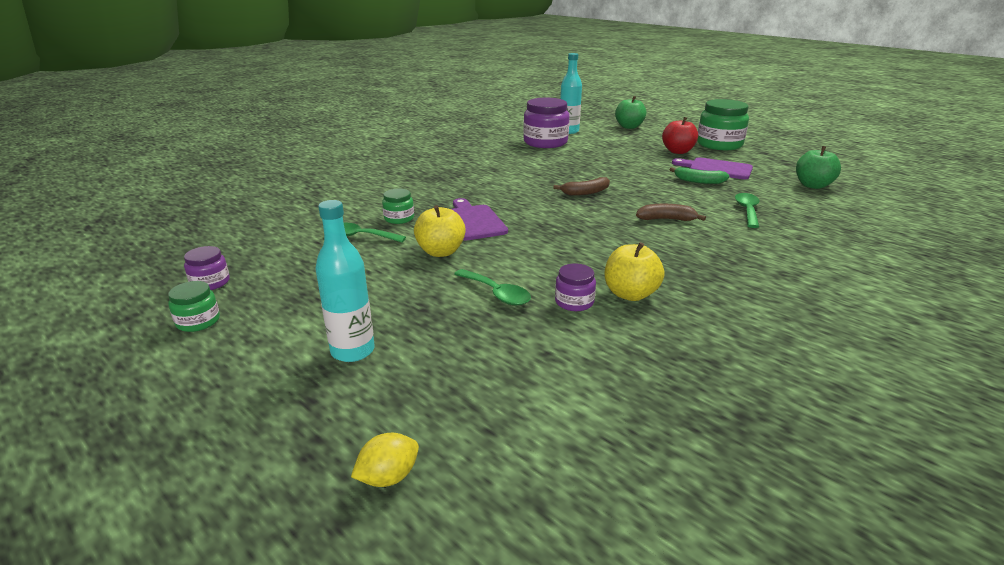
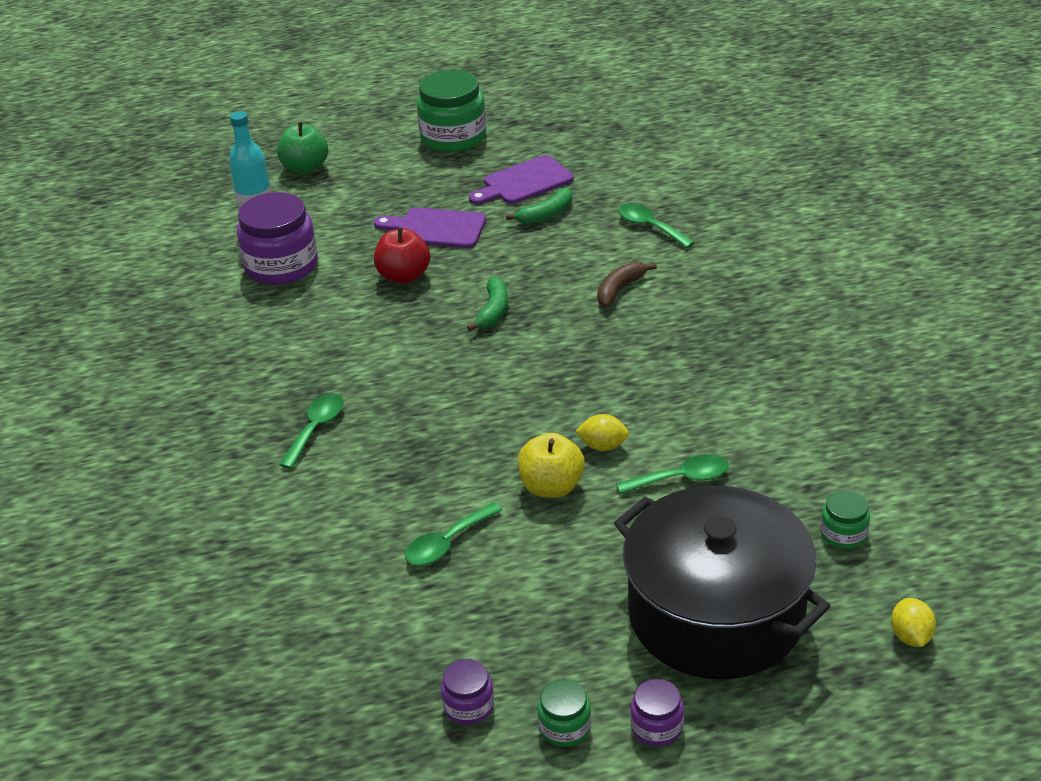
camera: 55 degrees left, 10 degrees up
(352, 351) = (716, 614): turquoise bottle -> black pot
(399, 218) = (422, 493): green jar -> green jar (843, 534)
(427, 181) = (316, 428): none -> green spoon
(473, 221) = (491, 432): purple cutting board -> purple cutting board (436, 228)
(500, 257) = (603, 446): none -> yellow lemon
(574, 302) = (737, 433): purple jar -> purple jar (656, 726)
(585, 192) = (493, 311): brown banana -> green banana
(630, 294) = (751, 391): yellow apple -> none
(678, 151) = (441, 179): red apple -> red apple (404, 276)
(812, 185) = (632, 150): green apple -> none

